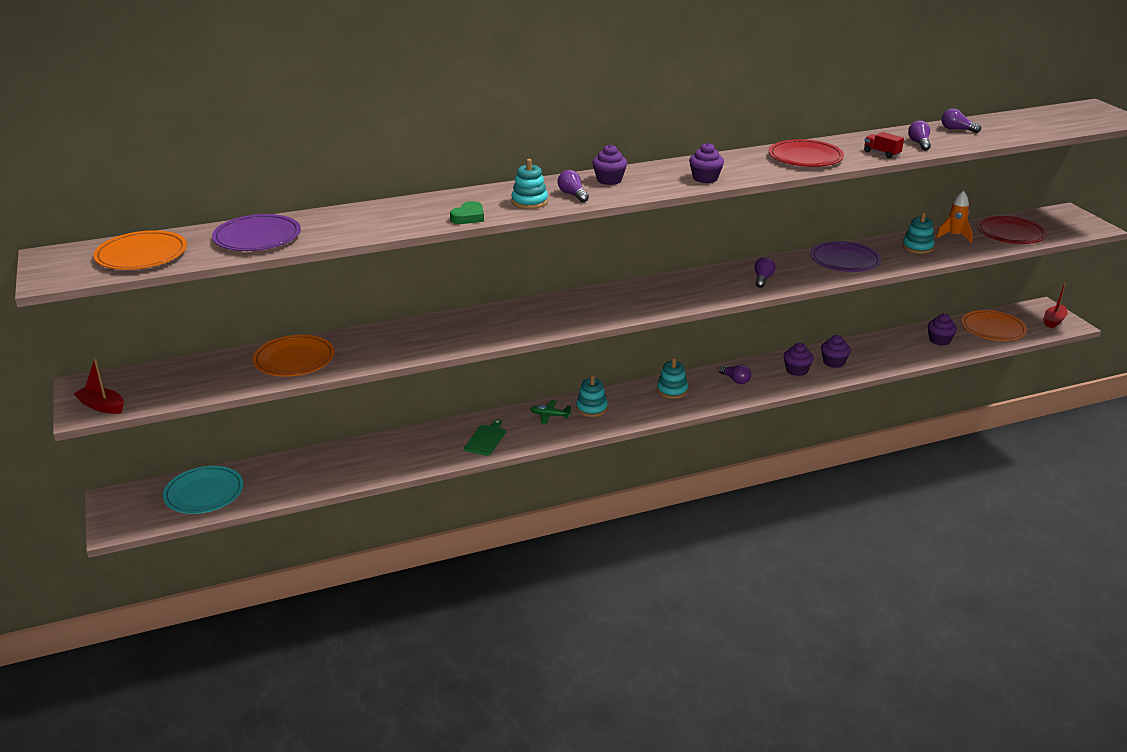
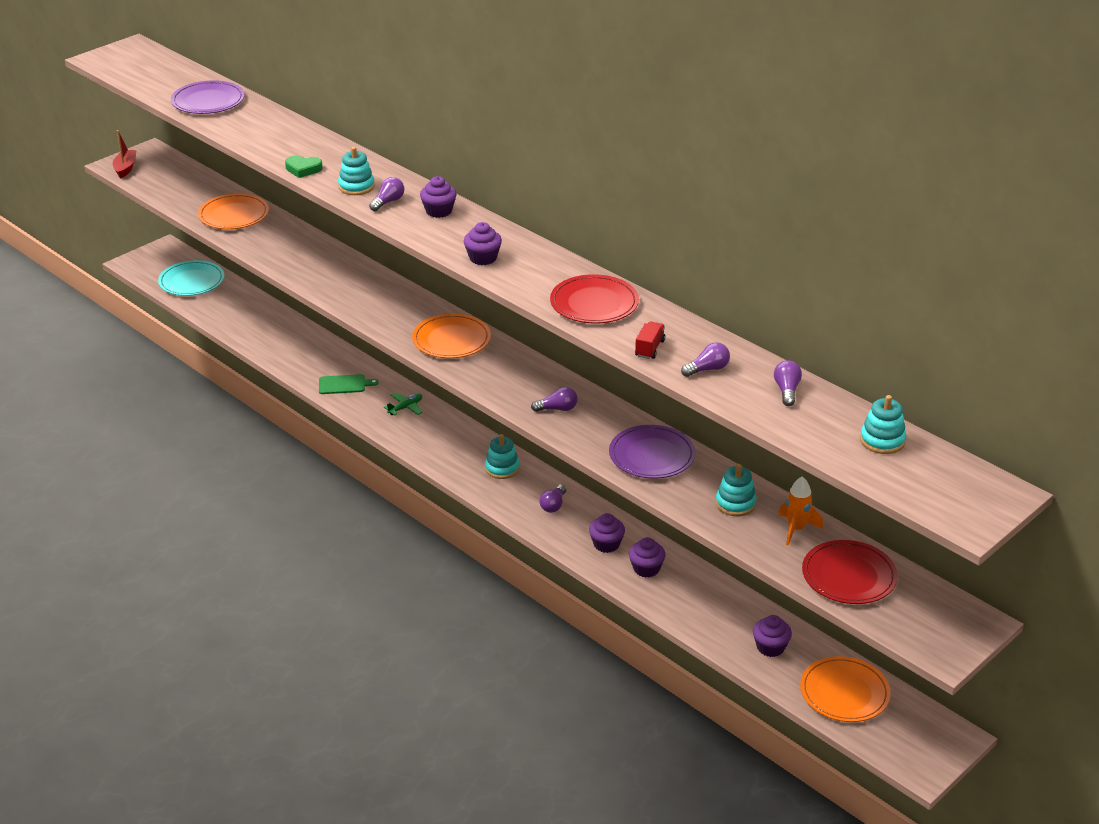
camera: 65 degrees right, 5 degrees up
(141, 255) = (152, 73): orange plate -> orange plate (451, 340)
(550, 415) = (405, 407): green plane -> green plane turned 60 degrees clockwise
(591, 408) = (434, 428): turquoise stacking toy -> turquoise stacking toy (882, 440)
(1054, 321) = (918, 751): red boat -> none

